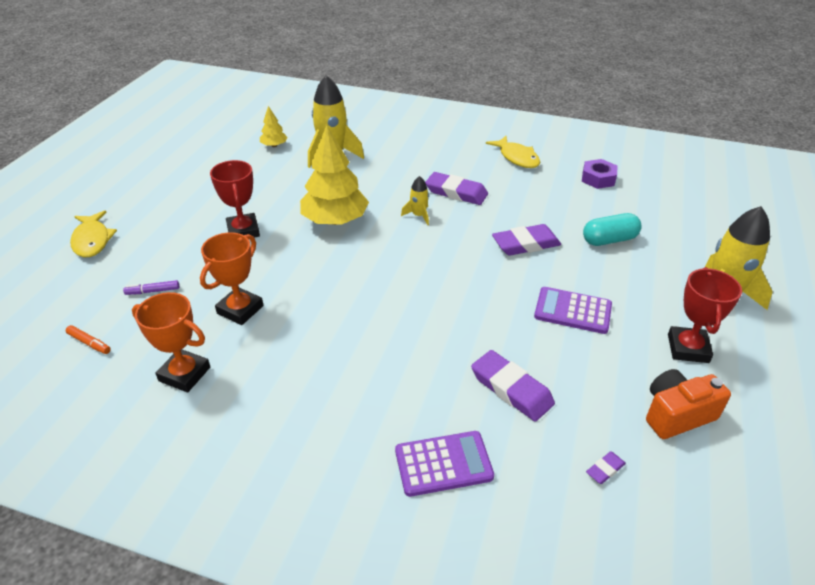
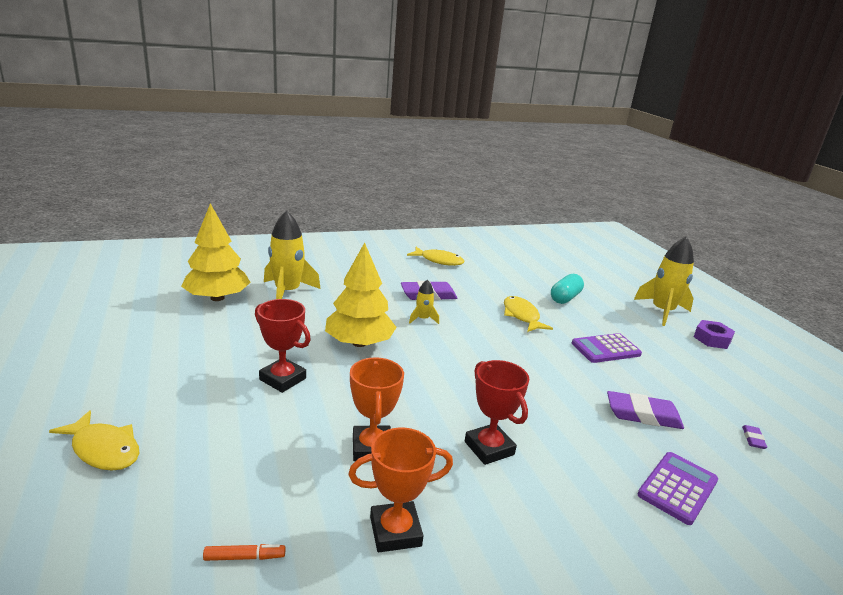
camera: 40 degrees left, 15 degrees down
(153, 291) = (254, 470): purple marker -> none
(274, 145) = (217, 298): yellow tree -> yellow tree, size x2.09
(526, 244) = (521, 316): purple eraser -> yellow fish
(598, 179) = (508, 262): purple nut -> purple nut (712, 339)
(676, 415) = (736, 388): orange camera -> none
(688, 348) = (688, 347): red trophy -> red trophy (489, 448)

